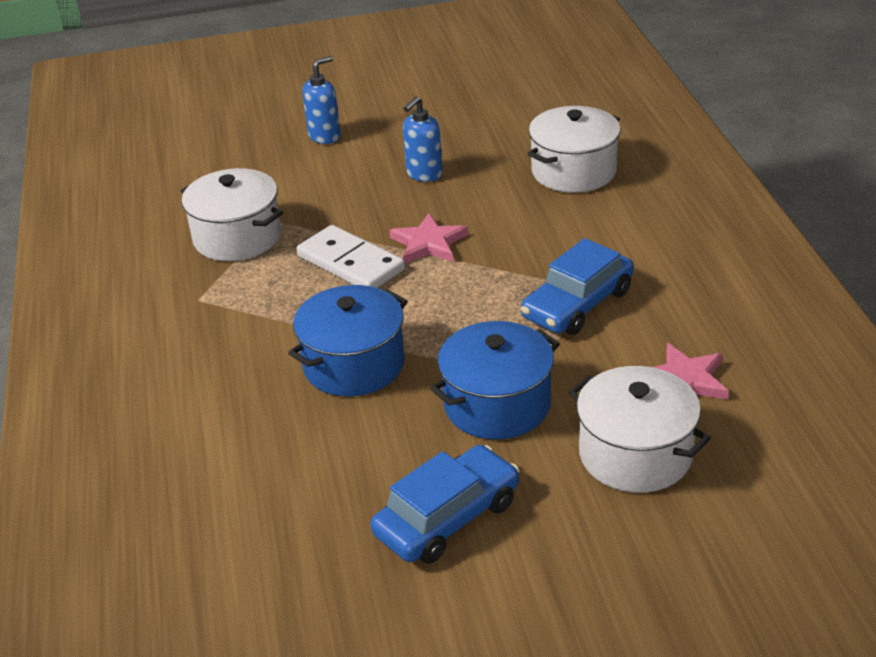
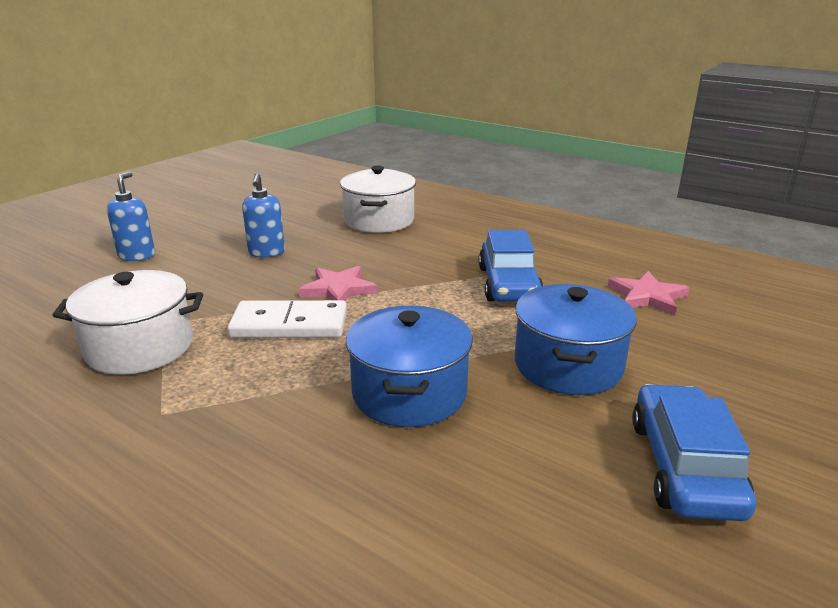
camera: 45 degrees left, 10 degrees down
(635, 454) = (705, 350): white pot -> none

